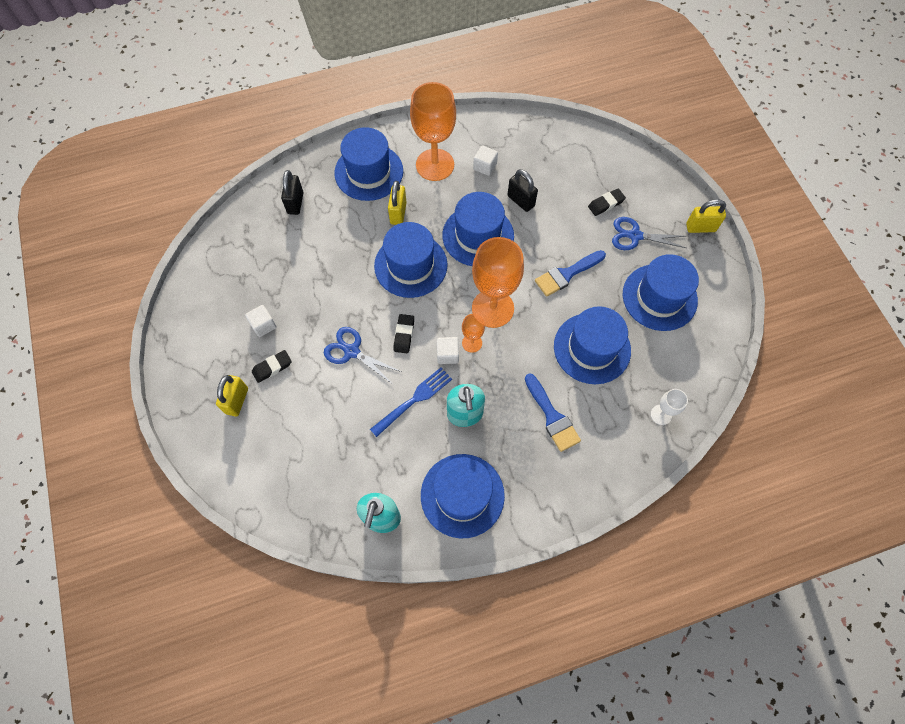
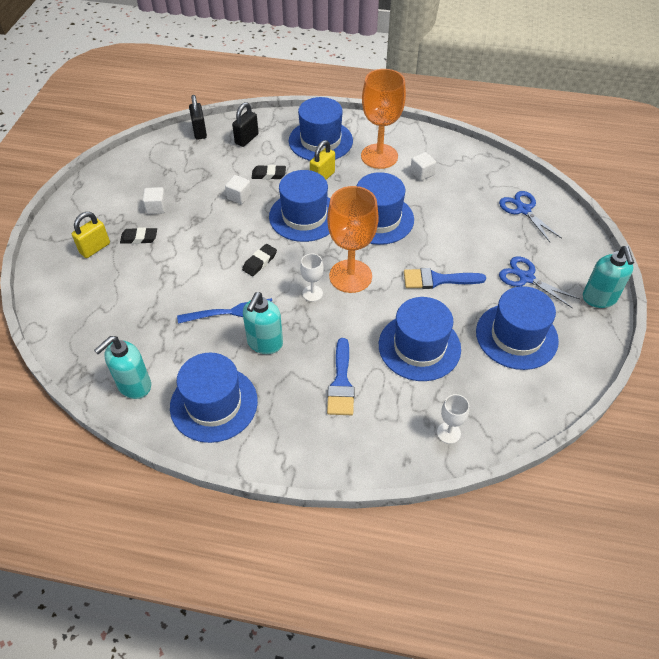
camera: 30 degrees right, 15 degrees down
(351, 351) = (208, 254): blue scissors -> blue scissors (523, 210)
(447, 354) = (285, 292): white cube -> white cube (239, 196)
(472, 343) = (312, 293): orange goblet -> white goblet
(520, 201) = (435, 209): black padlock -> black padlock (199, 131)
(606, 204) = (514, 242): black eraser -> black eraser (269, 175)
(700, 227) = (599, 298): yellow padlock -> turquoise soap dispenser

